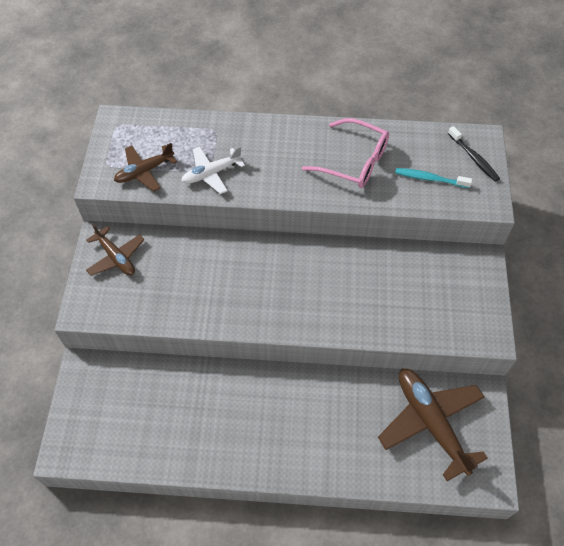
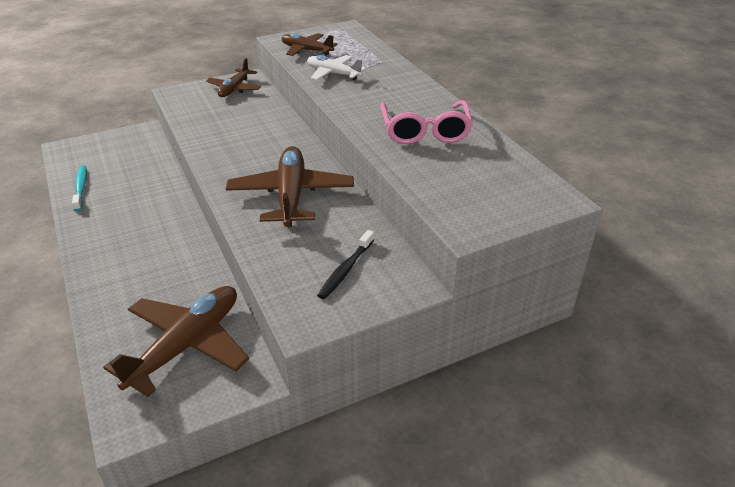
camera: 60 degrees right, 20 degrees down
(337, 285) = (291, 195): none -> brown plane
(430, 179) = (455, 180): turquoise toothbrush -> turquoise toothbrush (81, 188)
(473, 158) = (522, 200): black toothbrush -> black toothbrush (346, 269)

